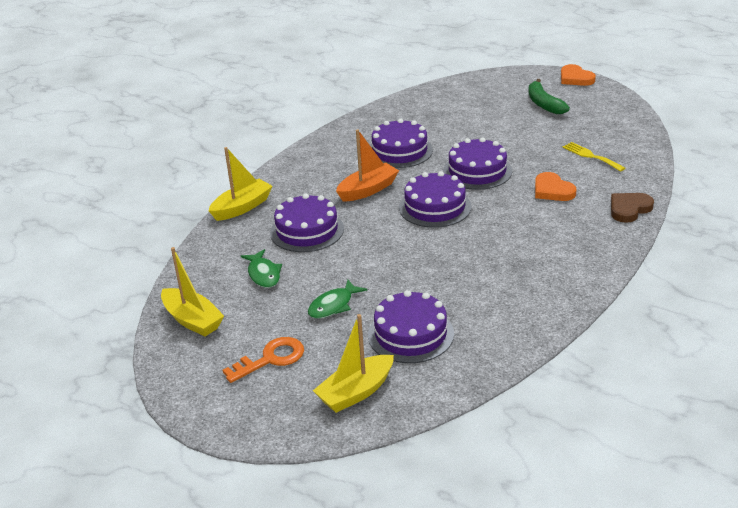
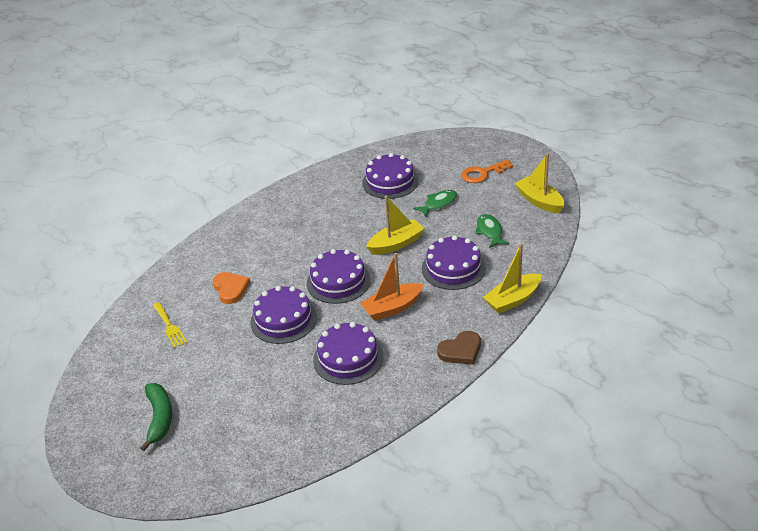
camera: 170 degrees left, 5 degrees up
(356, 392) = (431, 153): yellow boat -> yellow boat (396, 244)
(575, 78) = (89, 467): orange heart -> none
(629, 209) = (184, 263): brown heart -> brown heart (461, 350)

